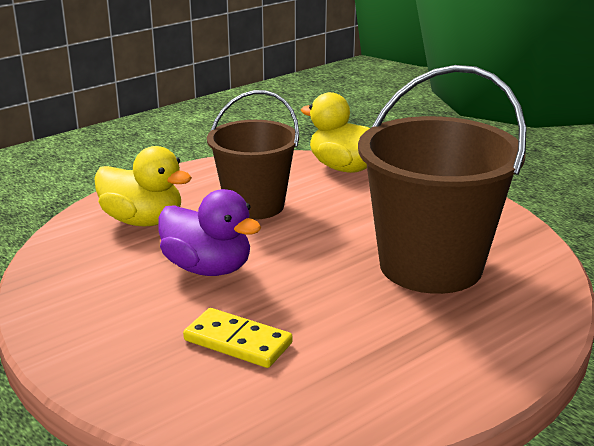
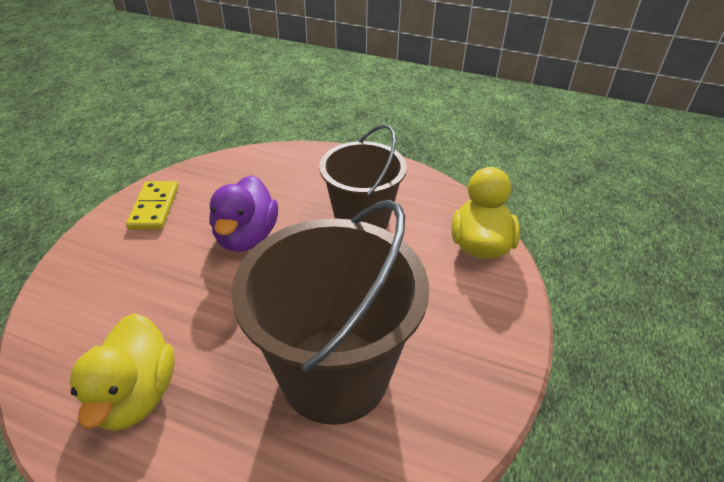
camera: 60 degrees right, 15 degrees up
(143, 221) = (295, 178): yellow duck -> yellow duck (136, 395)
(237, 342) = (150, 294): yellow domino -> yellow domino (154, 207)

